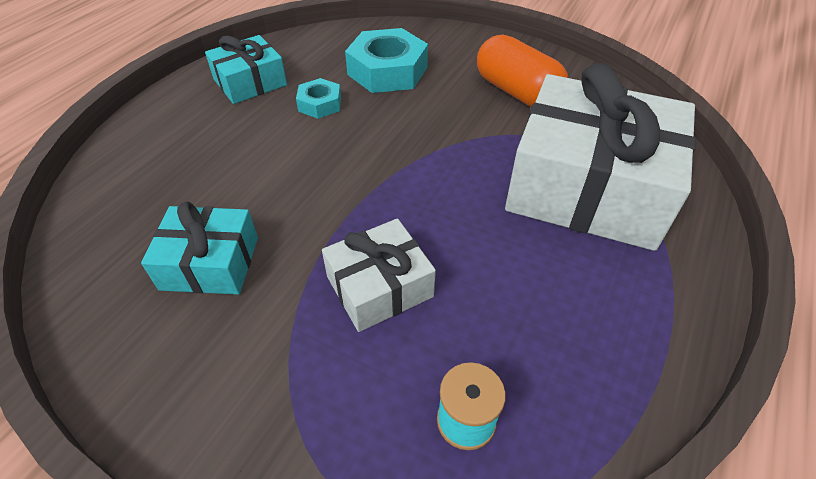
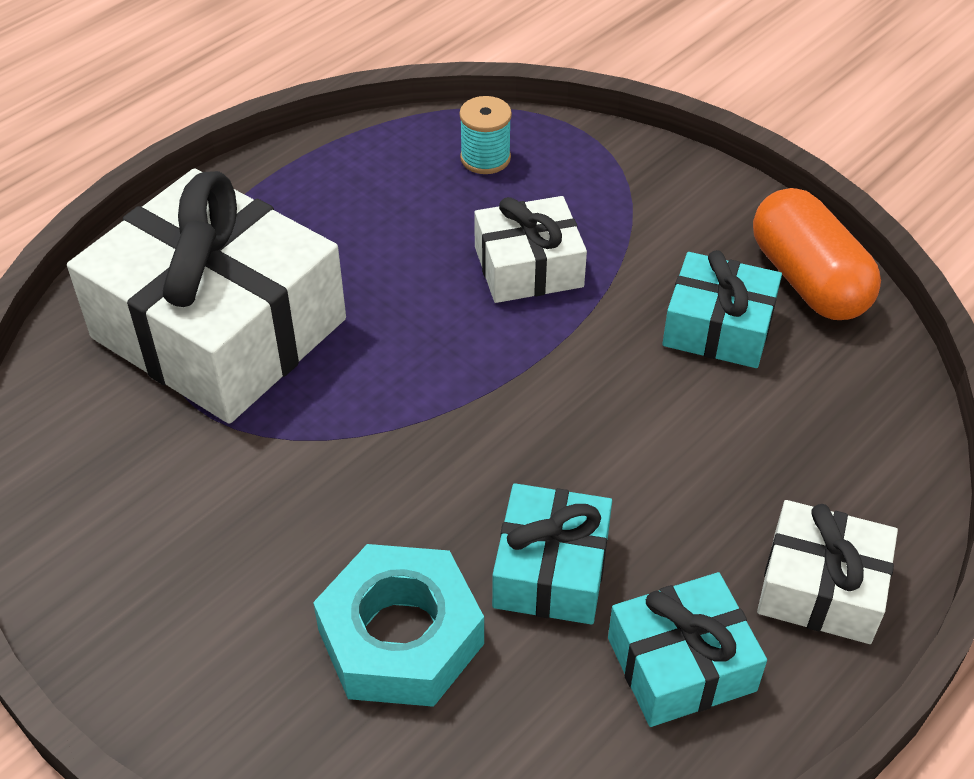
camera: 165 degrees left, 0 degrees up
(170, 120) = (821, 587): none -> white gift
(320, 104) = (551, 569): turquoise nut -> turquoise gift
(517, 92) = (191, 521): orange capsule -> orange capsule (808, 280)

